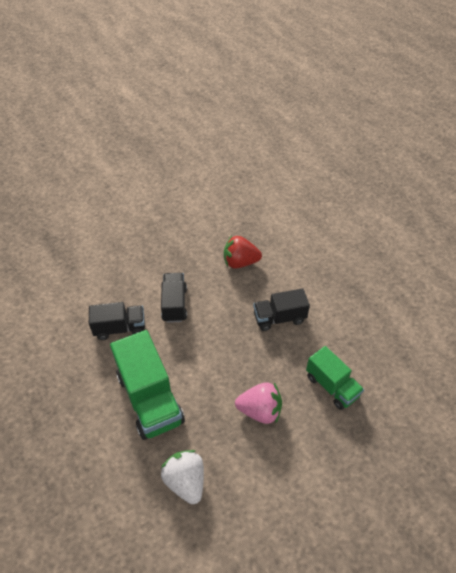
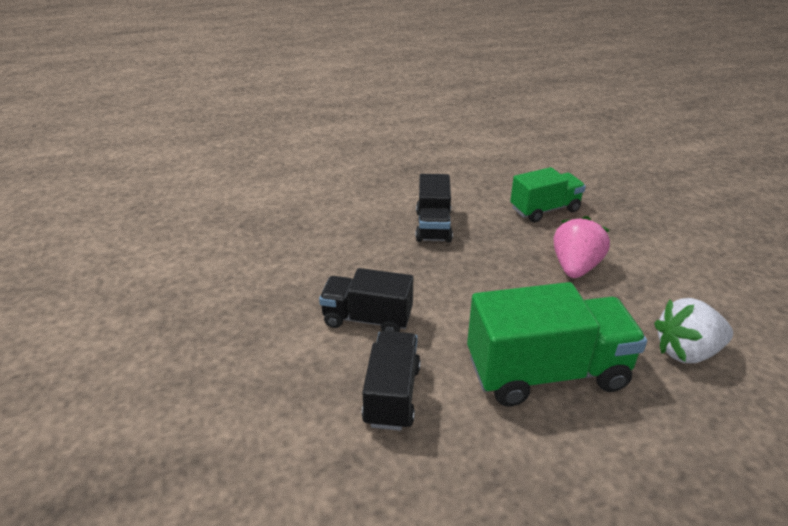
camera: 75 degrees left, 15 degrees down
(240, 262) = (318, 241): red strawberry -> none

